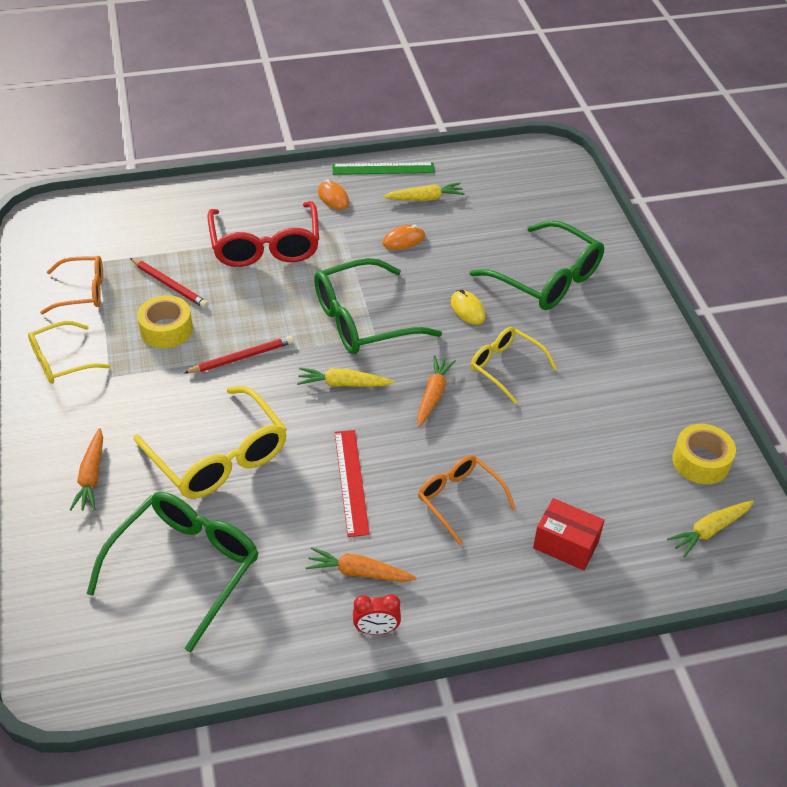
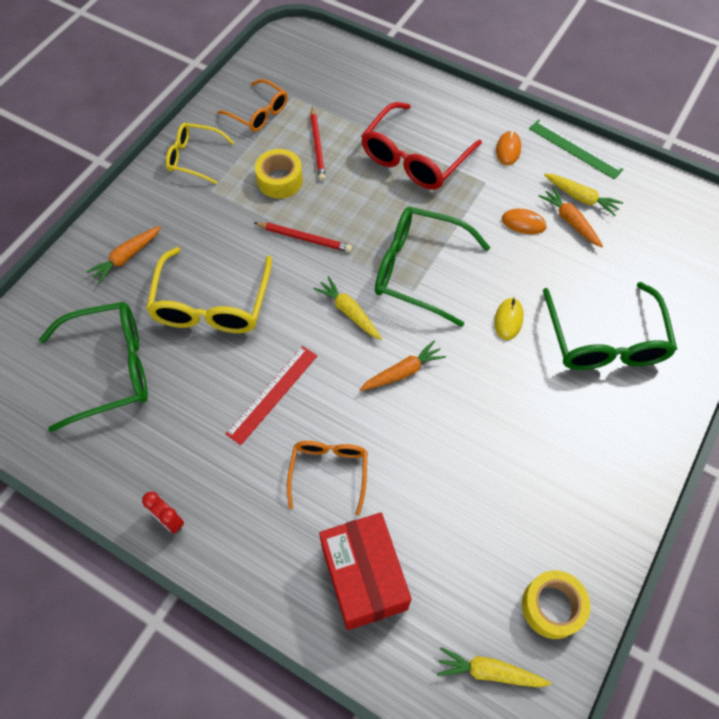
camera: 45 degrees right, 15 degrees up
(358, 572) = (204, 467): orange carrot -> orange carrot (570, 221)
(505, 367) = (483, 392): yellow glasses -> none
(566, 544) = (364, 577): red box -> red box, size x1.59

